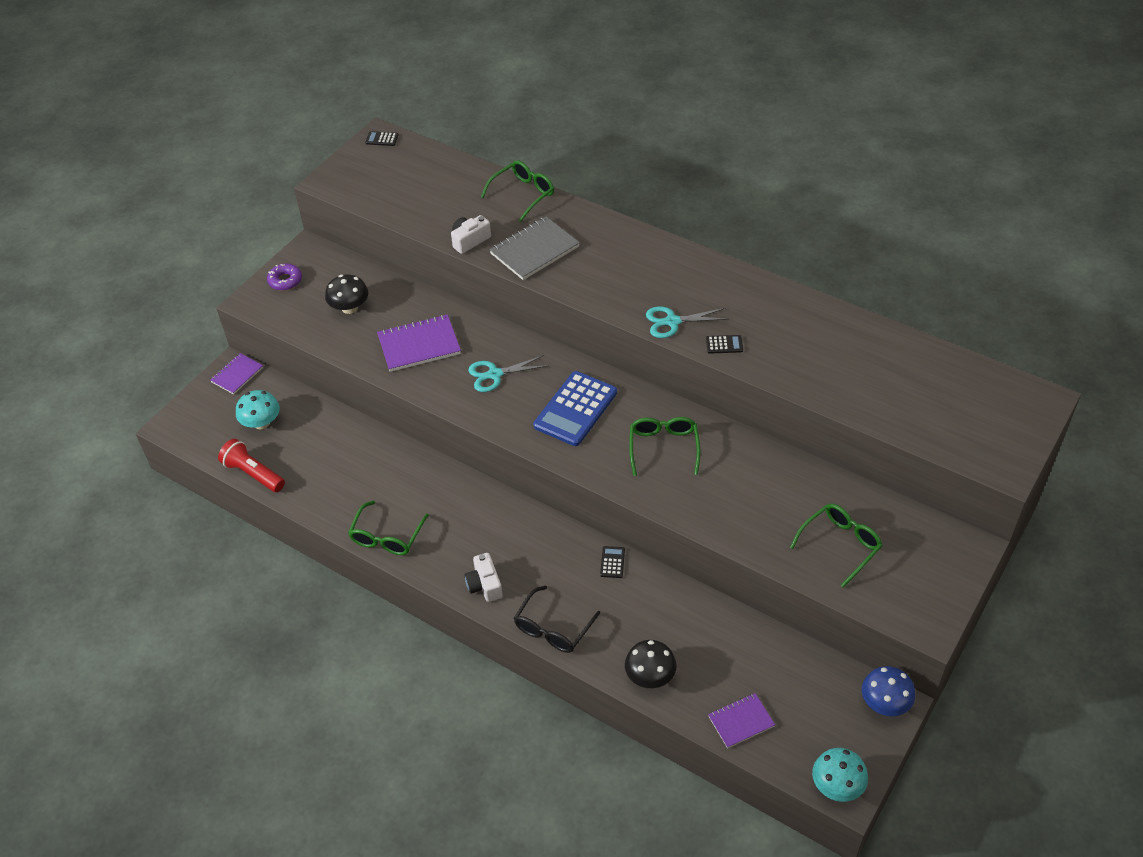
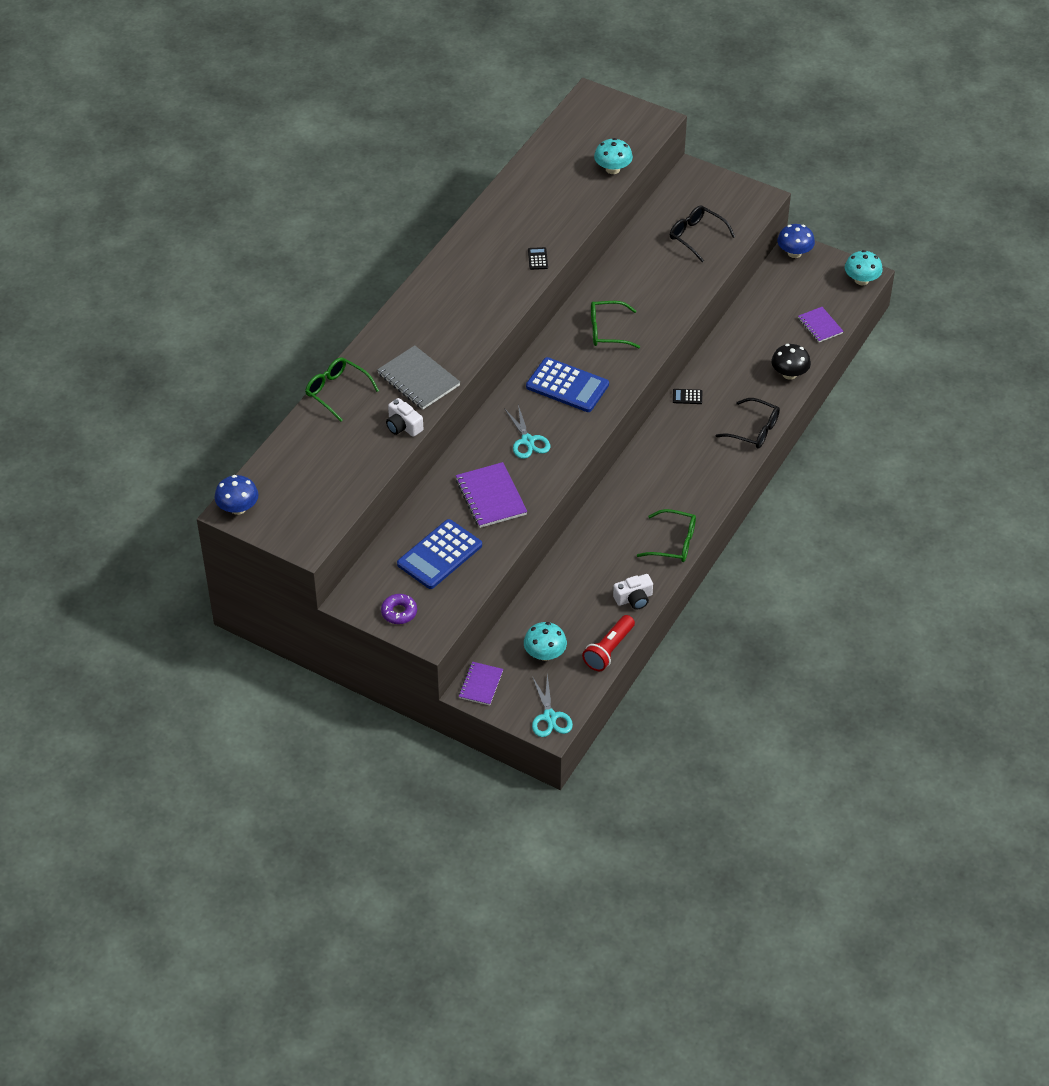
camera: 95 degrees left, 0 degrees up
(237, 375) = (481, 684): purple notebook -> purple notebook turned 75 degrees clockwise
(349, 308) = (440, 555): black mushroom -> blue calculator
(382, 139) = (238, 508): black calculator -> blue mushroom
(484, 585) = (717, 474): white camera -> white camera (634, 599)
(672, 322) = (511, 289): turquoise scissors -> turquoise scissors (550, 717)
(840, 545) = (696, 236): green glasses -> black glasses
(897, 418) = (612, 169): none -> turquoise mushroom

